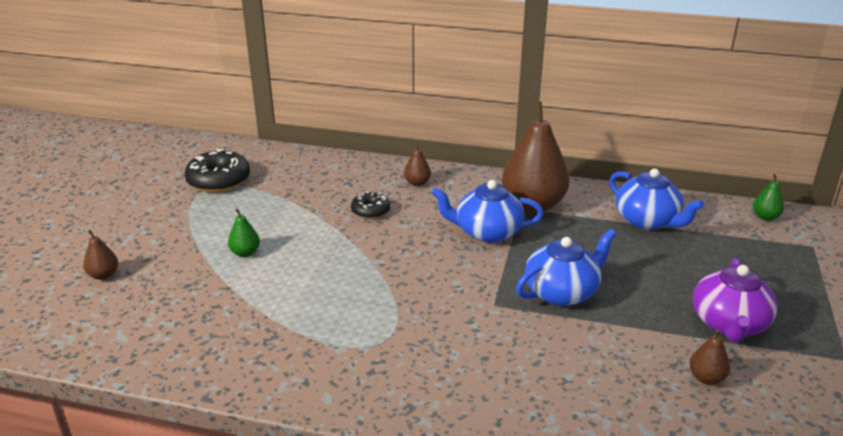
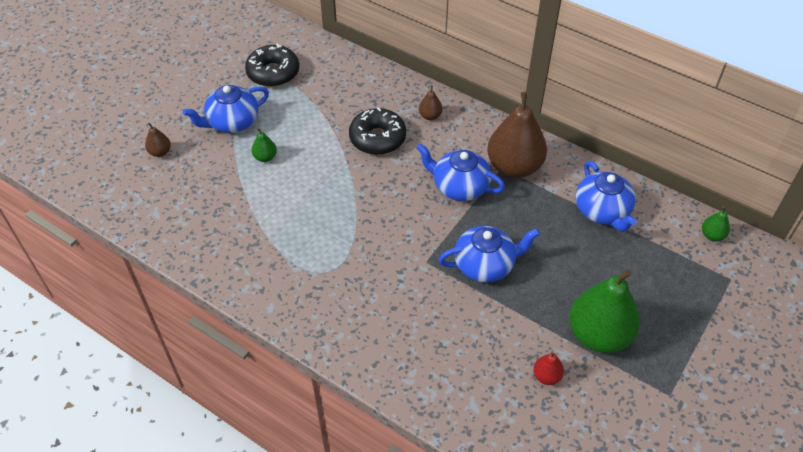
camera: 20 degrees right, 20 degrees up
(188, 230) = (232, 122): none -> blue teapot
(370, 211) = (377, 138): black donut -> black donut, size x1.72
(706, 378) = (546, 376): brown pear -> red pear
(729, 324) = (598, 335): purple teapot -> green pear

